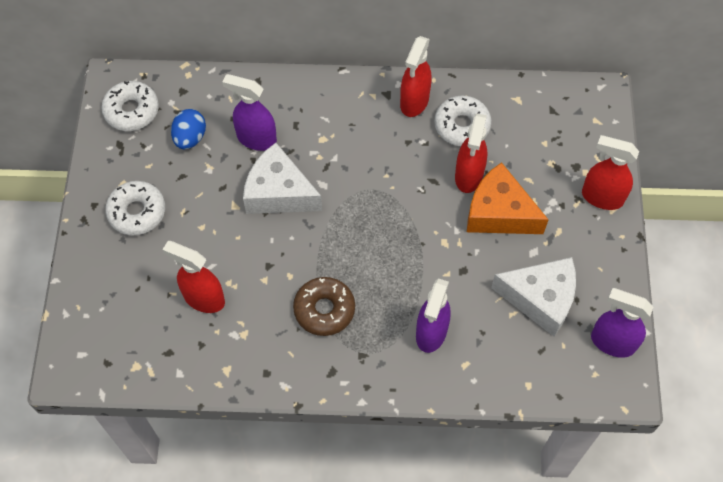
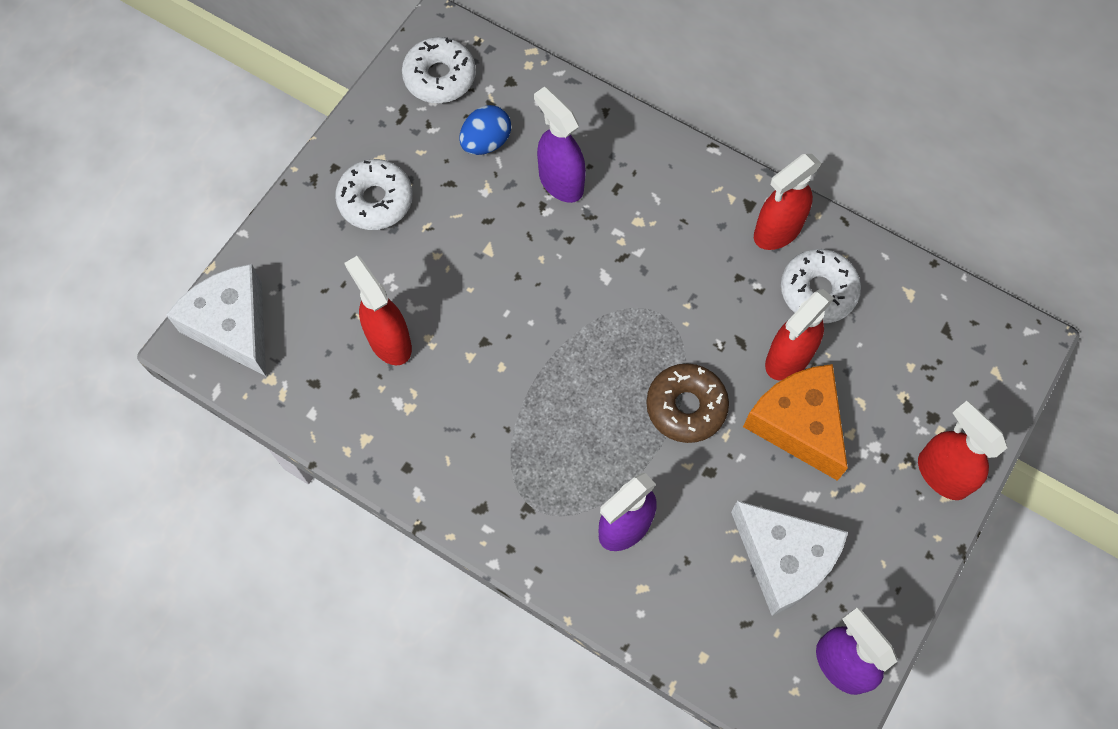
camera: 30 degrees right, 5 degrees up
(279, 192) = (548, 260): white cheese -> white cheese (233, 326)
(324, 310) = (516, 429): brown donut -> brown donut (686, 407)

